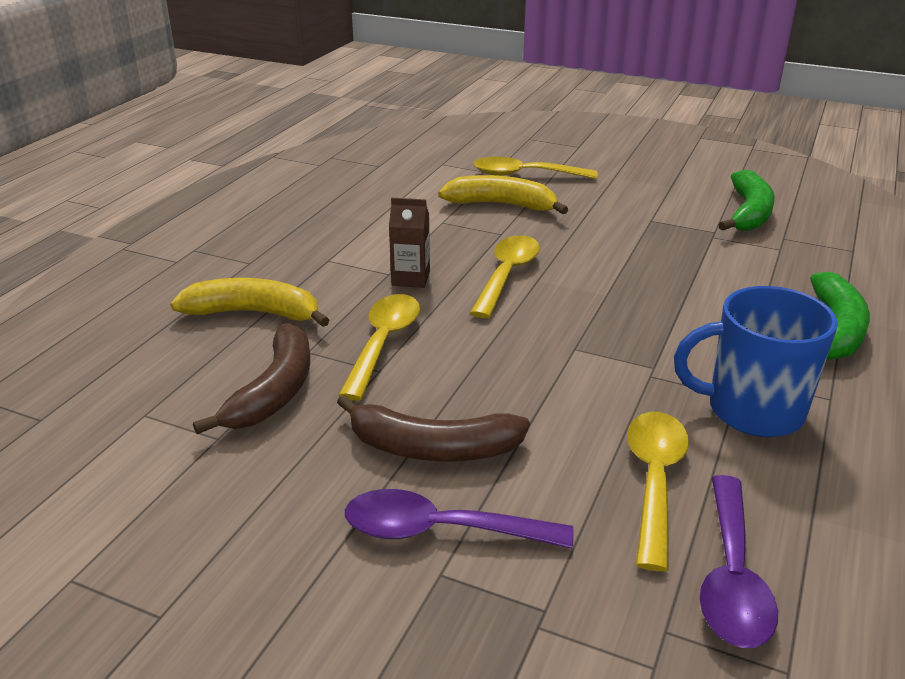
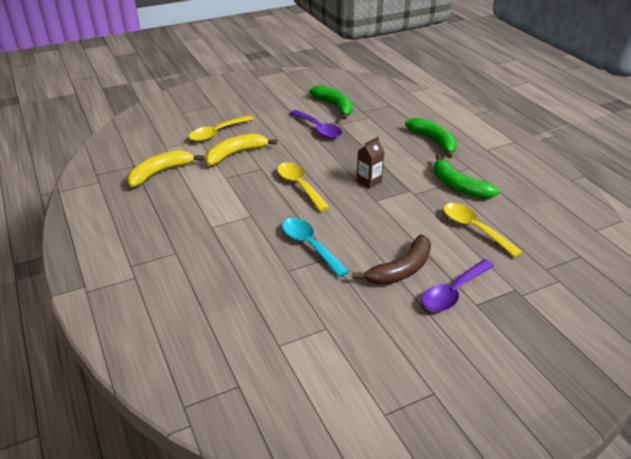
camera: 50 degrees left, 5 degrees up
(254, 313) = (231, 272): yellow banana -> yellow banana (160, 173)
(275, 391) = (309, 294): brown banana -> none
(383, 343) = (310, 246): yellow spoon -> turquoise spoon
(410, 278) = (265, 212): brown carton -> brown carton (369, 181)
(731, 576) = (534, 241): purple spoon -> purple spoon (318, 129)
(752, 411) = (459, 186): blue mug -> green banana

